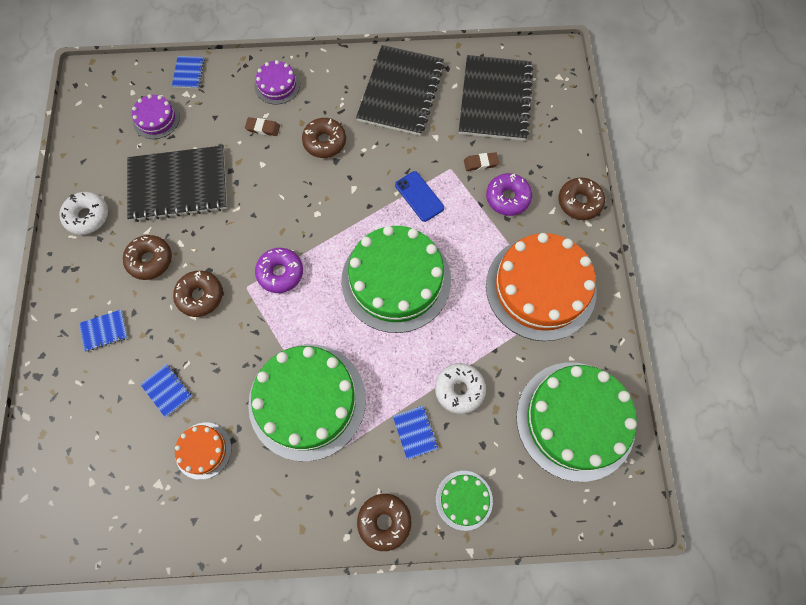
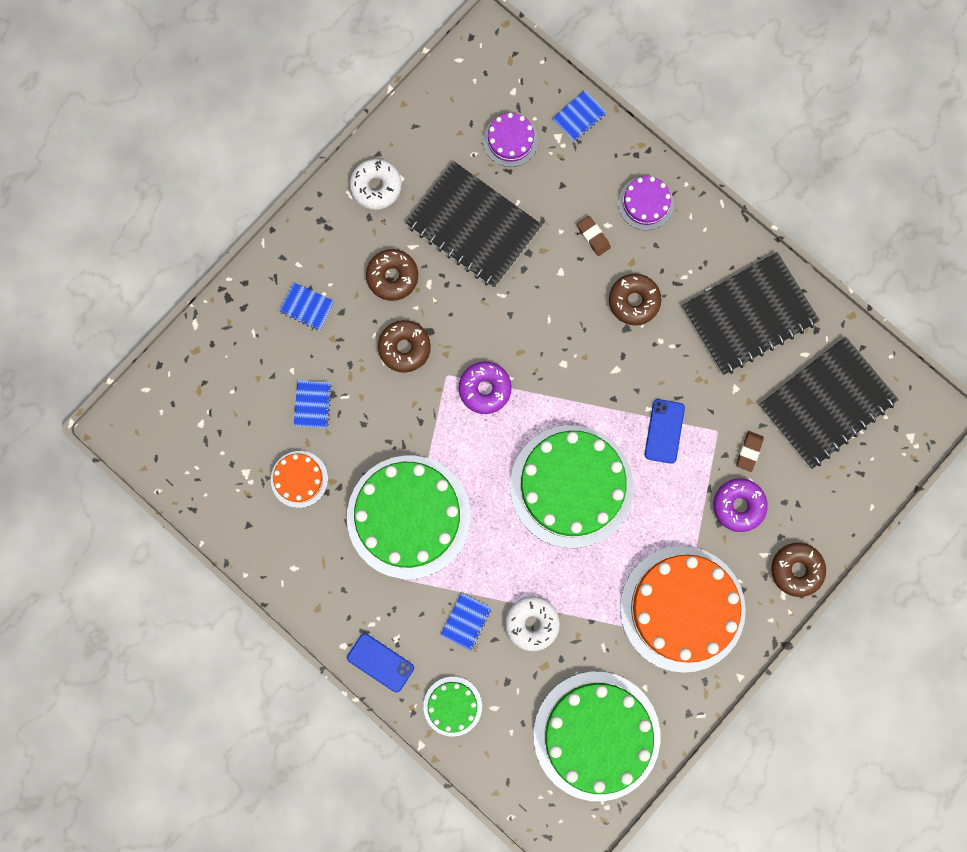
camera: 45 degrees right, 10 degrees up
(384, 521) = (380, 662): brown donut -> blue phone
(481, 163) = (749, 451): brown eraser -> brown eraser turned 75 degrees clockwise

